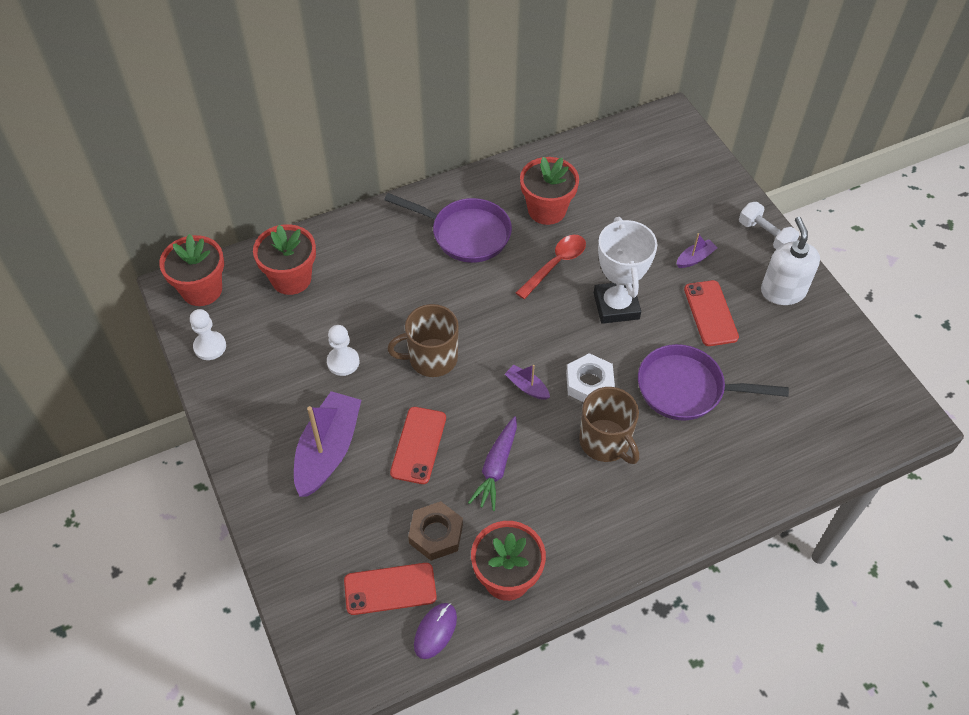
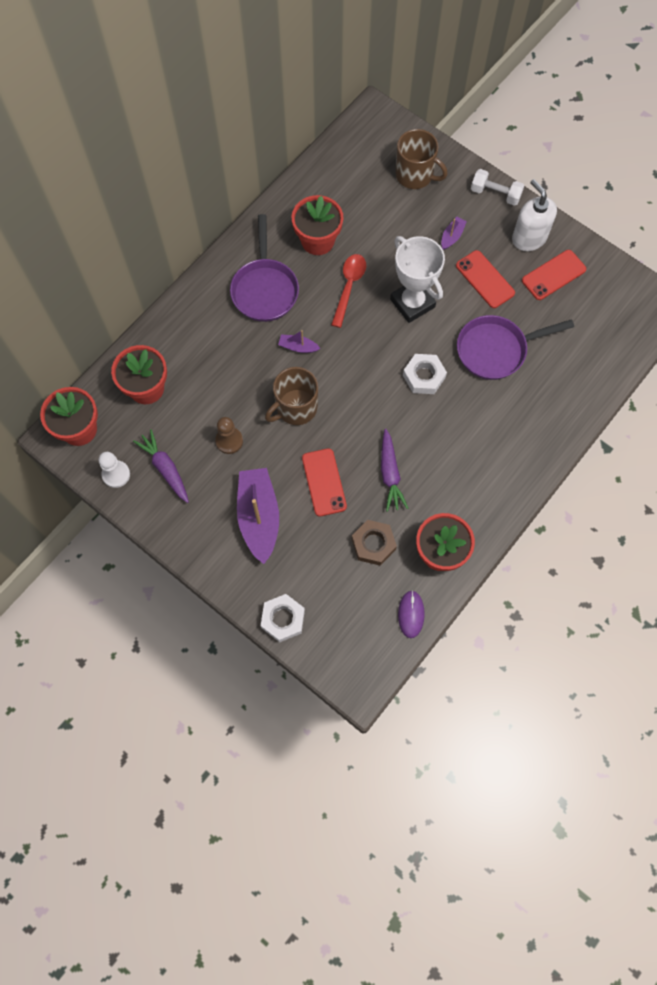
camera: 25 degrees left, 15 degrees up
(262, 361) = (165, 468): none -> purple carrot
(290, 569) = (283, 619): none -> white nut
(343, 362) = (229, 441): white pawn -> brown pawn
(390, 589) = (363, 599): red phone -> red phone (553, 275)
(465, 234) = (265, 289): purple pan -> purple pan turned 90 degrees clockwise
(527, 387) = (379, 400): purple boat -> purple boat (298, 347)
(605, 442) = (458, 418): brown mug -> brown mug (415, 175)

